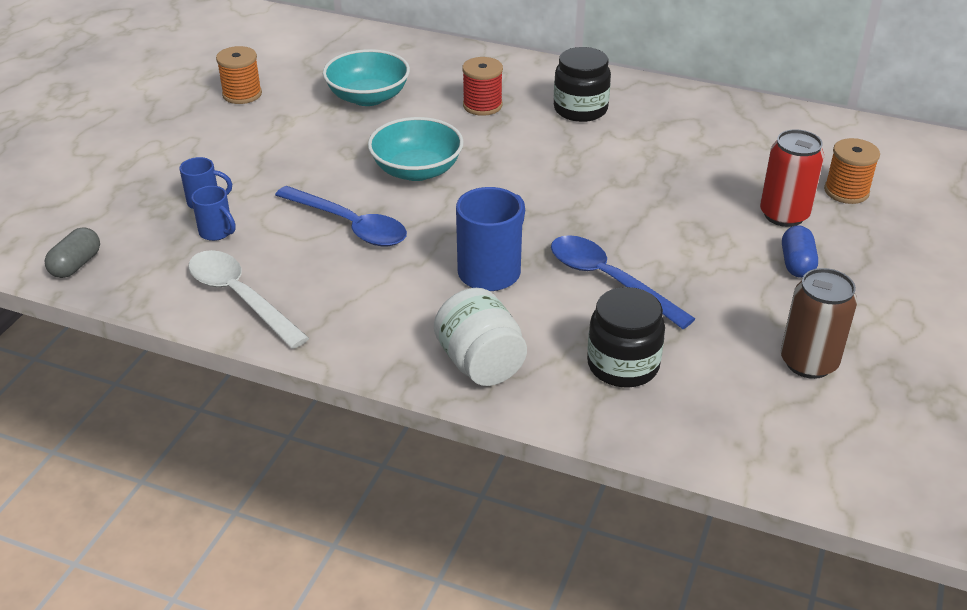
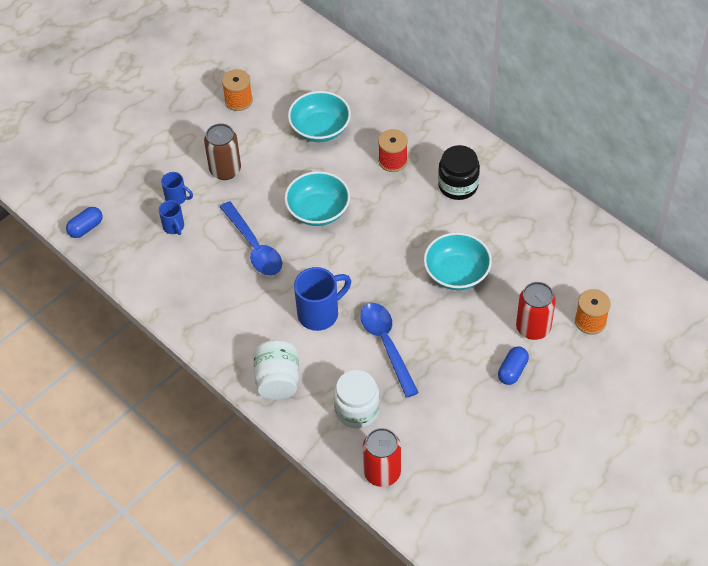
camera: 25 degrees right, 15 degrees up
(76, 265) = (86, 228): grey capsule -> blue capsule
(240, 297) = (167, 285): white spoon -> none
(623, 365) = (357, 410): black jar -> white jar
(644, 187) = (456, 273): none -> turquoise bowl
(717, 430) = (382, 472): none -> red can
(808, 362) = (466, 446): brown can -> brown can (225, 170)

